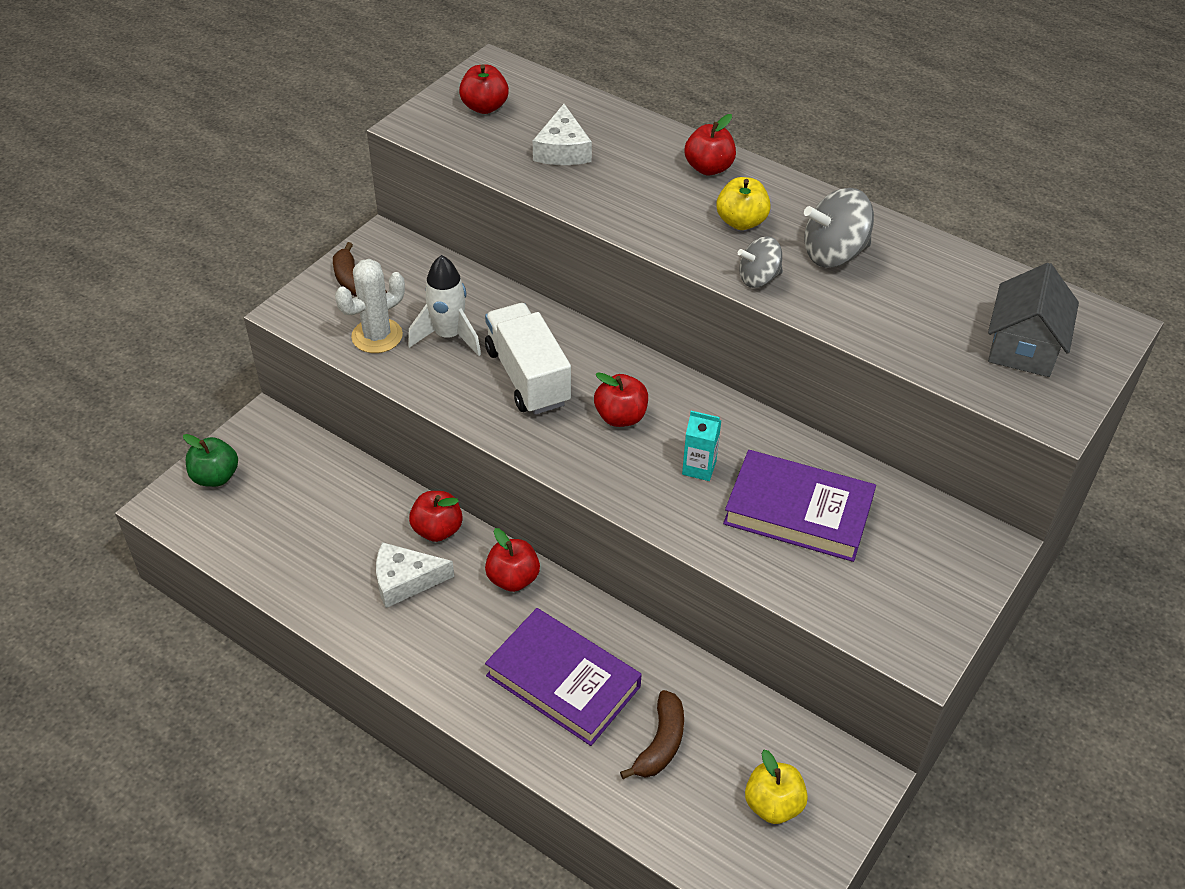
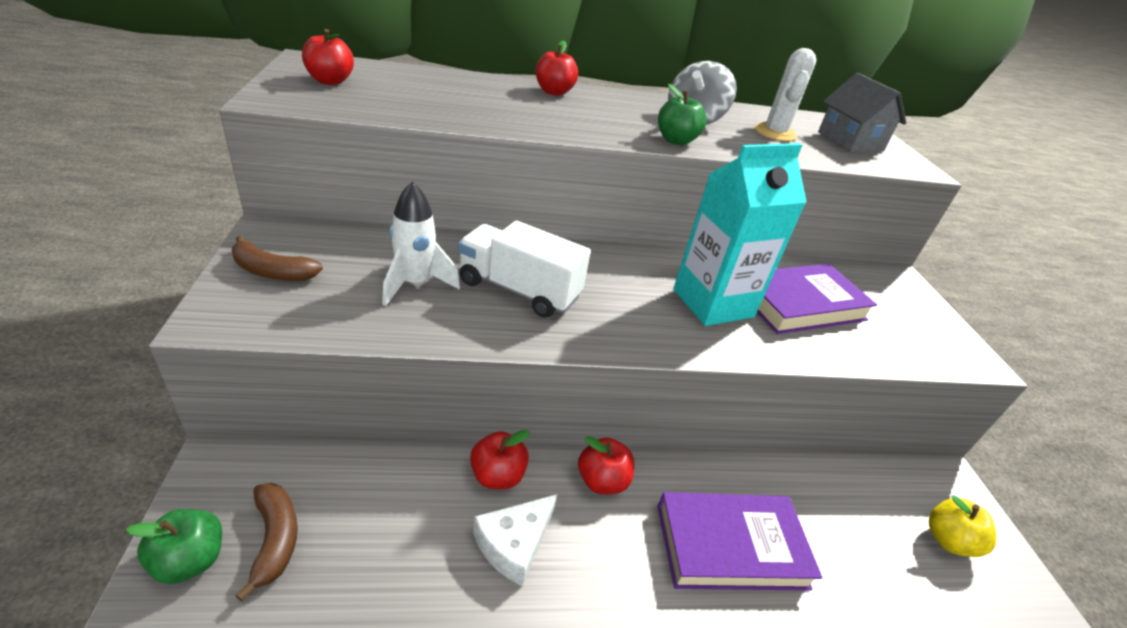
camera: 45 degrees left, 10 degrees down
(377, 336) = (341, 307): white cactus -> white cactus (775, 133)
(562, 150) = (433, 96): white cheese -> none
(620, 417) = (621, 291): red apple -> none
(660, 743) = (843, 547): brown banana -> brown banana (275, 539)
(699, 468) = (713, 303): turquoise carton -> turquoise carton, size x2.35
(741, 222) = (617, 114): yellow apple -> none
(758, 278) = (676, 140): grey spinning top -> green apple

